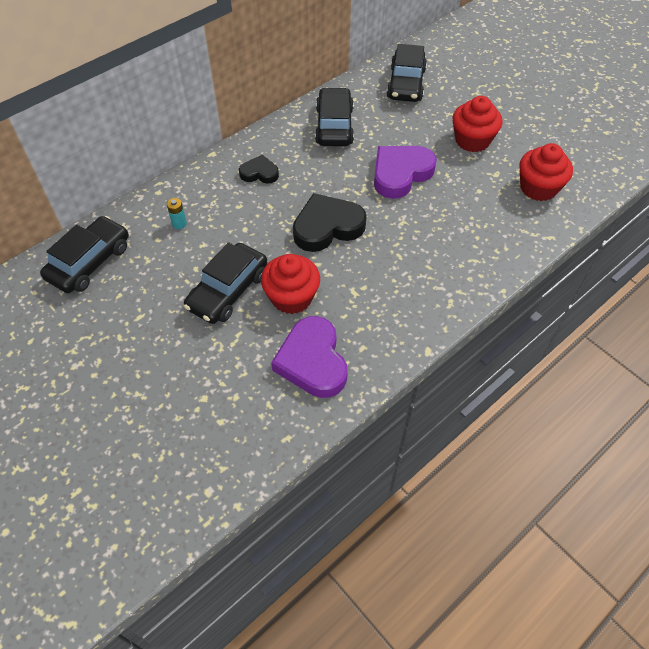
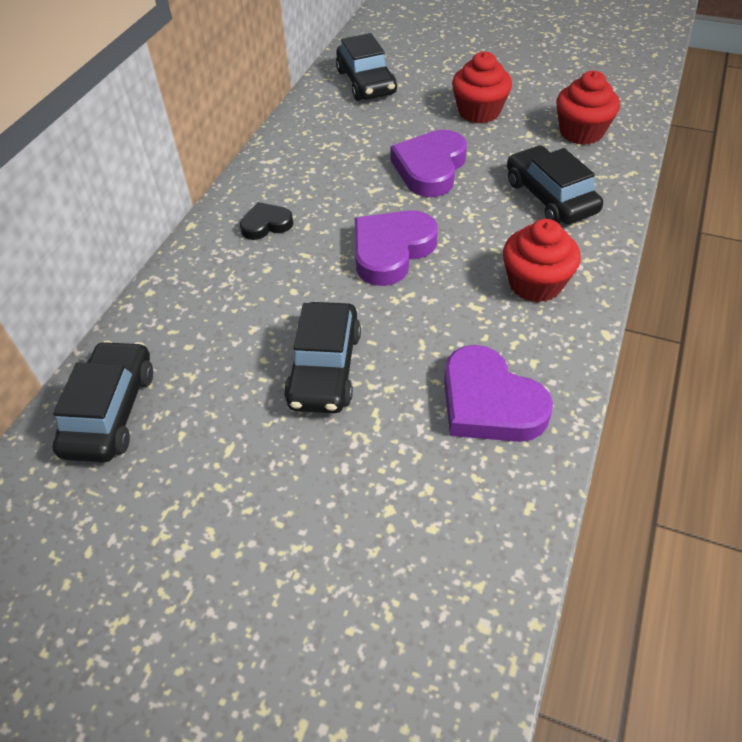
camera: 25 degrees left, 5 degrees down
(179, 224) = (204, 317): turquoise battery -> none
(291, 297) = (408, 342): red cupcake -> red cupcake (535, 283)
(327, 227) = (391, 251): black heart -> purple heart
(334, 126) = (318, 147): black car -> black car (550, 197)

